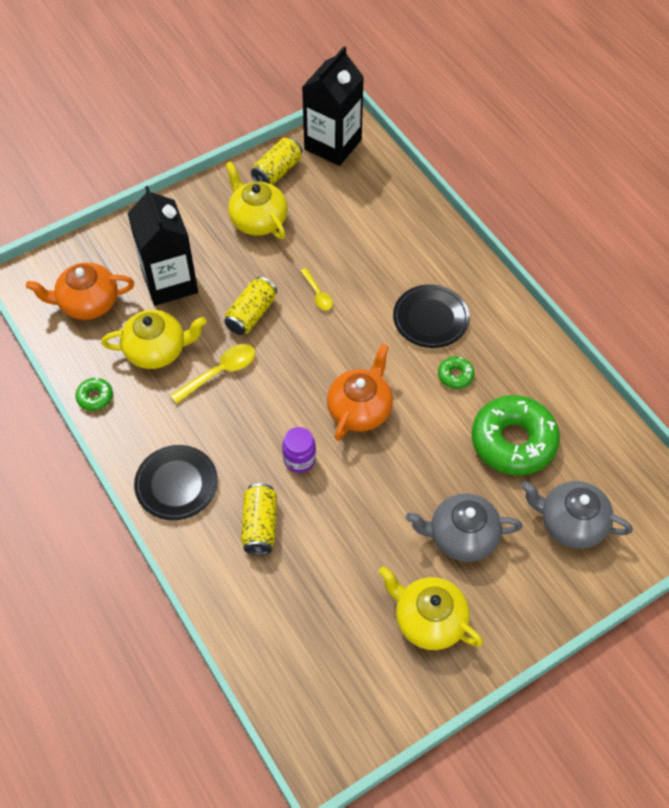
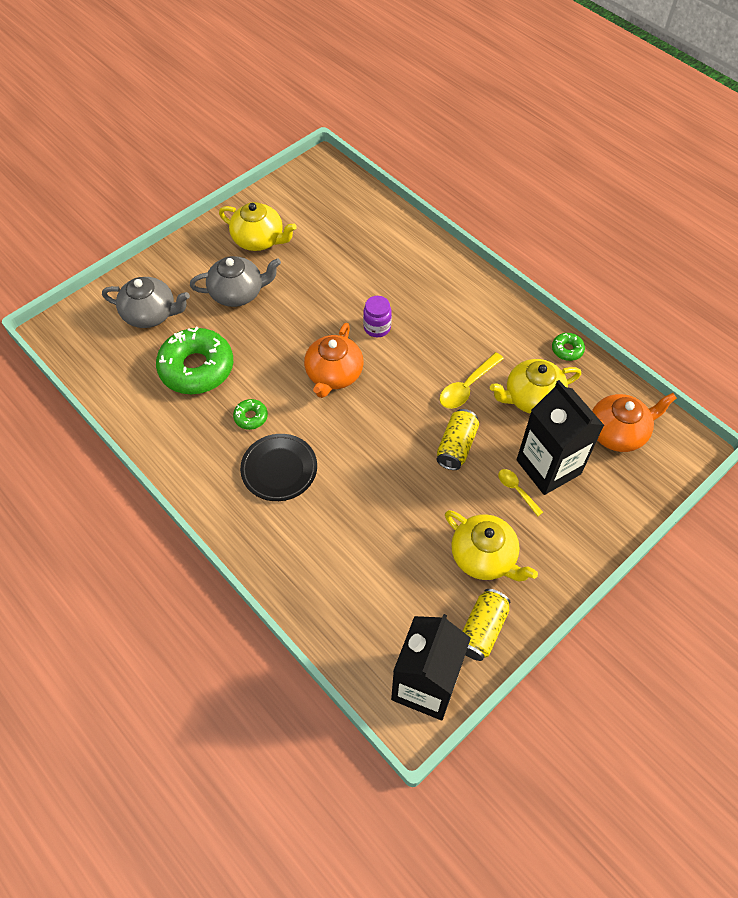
camera: 170 degrees right, 0 degrees up
(176, 484) = (470, 295): black plate -> none
(260, 525) = (396, 278): yellow can -> none
(318, 294) = (396, 478): yellow spoon -> yellow spoon (516, 490)

